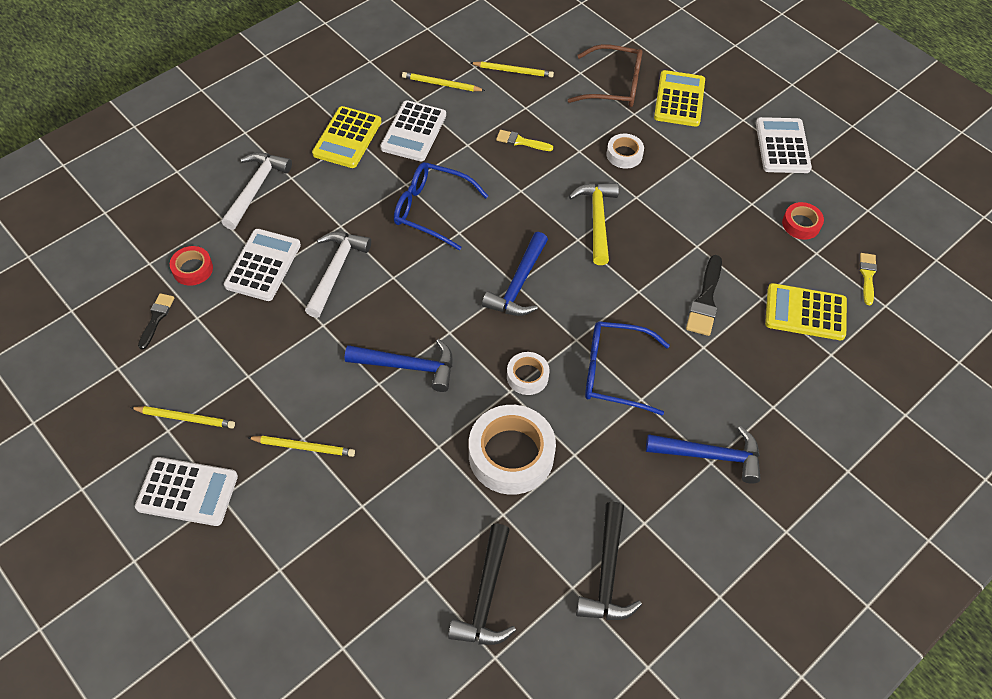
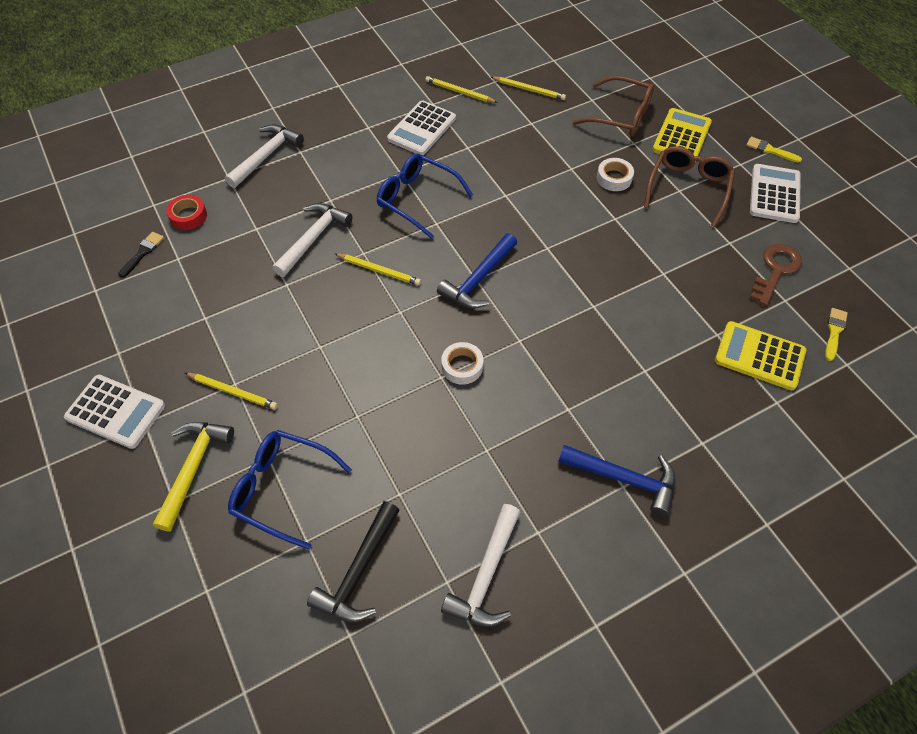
camera: 15 degrees right, 0 degrees up
(185, 418) = (137, 345): yellow pencil -> yellow pencil (379, 270)
(263, 265) = (250, 223): white calculator -> none
(347, 138) = (360, 125): yellow calculator -> none
(408, 366) = (352, 336): blue hammer -> none
(511, 455) = (424, 438): white tape -> none
(521, 141) = (518, 152): yellow brush -> yellow brush (770, 150)
(597, 220) = (571, 233): yellow hammer -> yellow hammer (193, 468)
(607, 573) = (486, 575): black hammer -> white hammer
(614, 372) = (548, 378): blue glasses -> blue glasses (281, 489)
(699, 153) = (688, 188): none -> brown glasses
(705, 300) = (659, 326): black brush -> none
(801, 224) = (776, 270): red tape -> brown key

